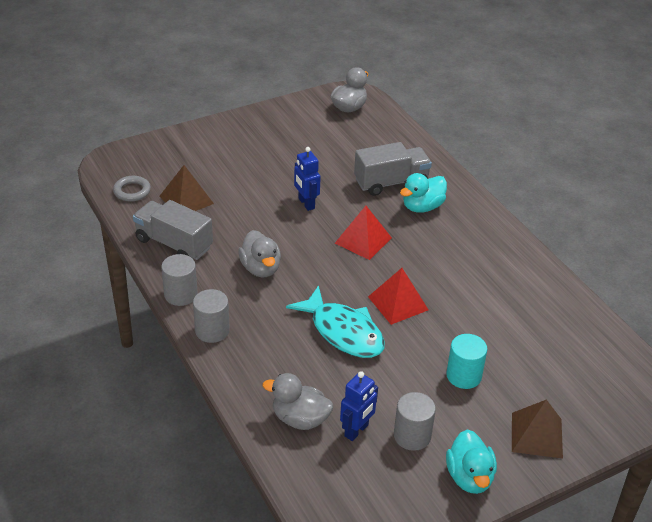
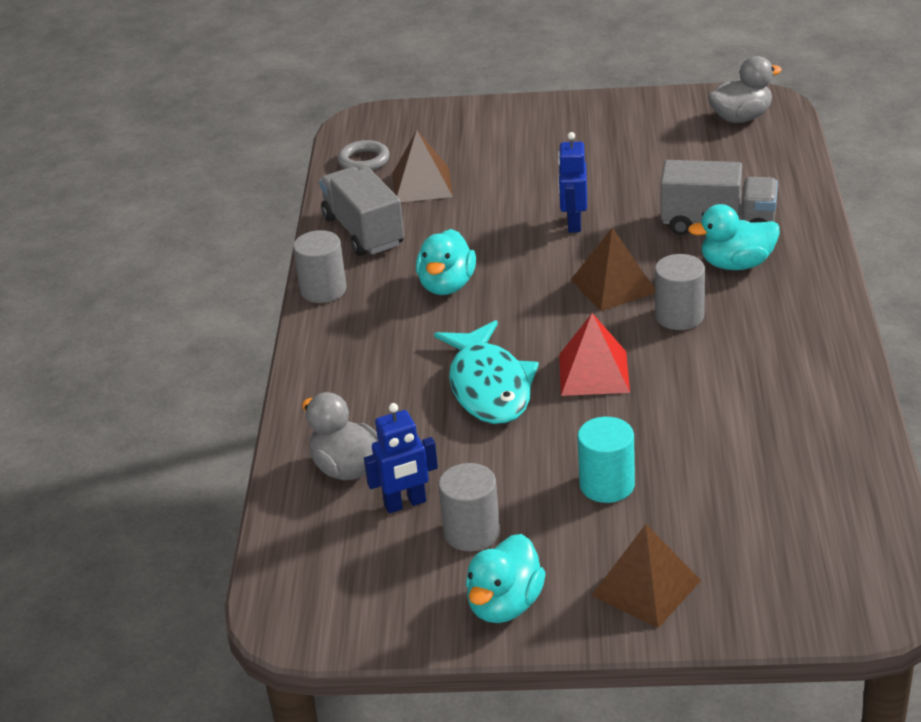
camera: 35 degrees right, 5 degrees down
(212, 330) = (326, 340): grey cylinder -> grey cylinder (679, 316)
(260, 268) = (447, 285): grey duck -> turquoise duck
(363, 240) = (613, 285): red pyramid -> brown pyramid

